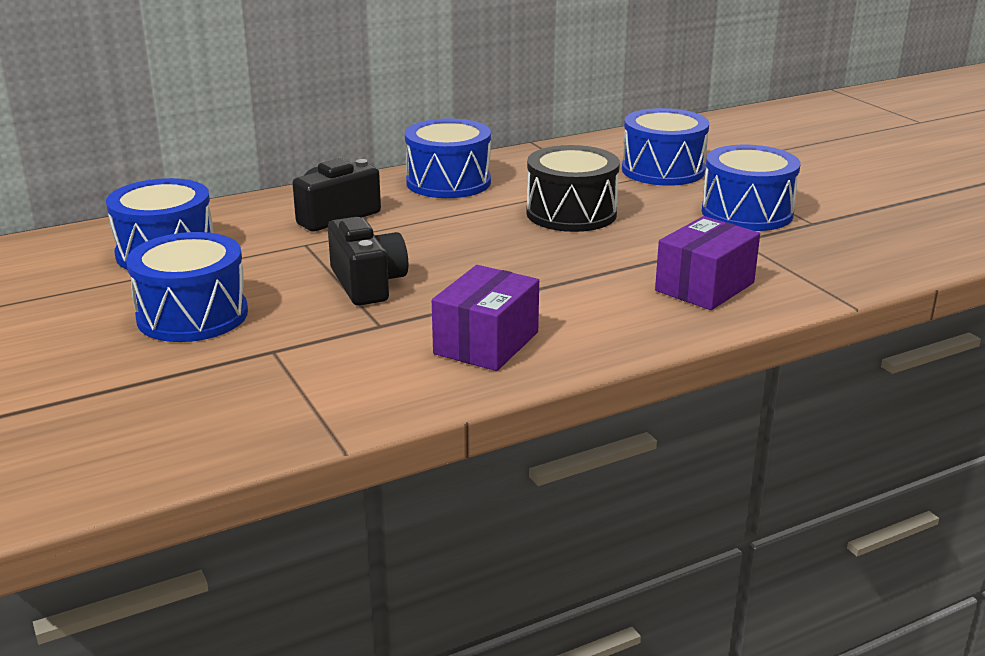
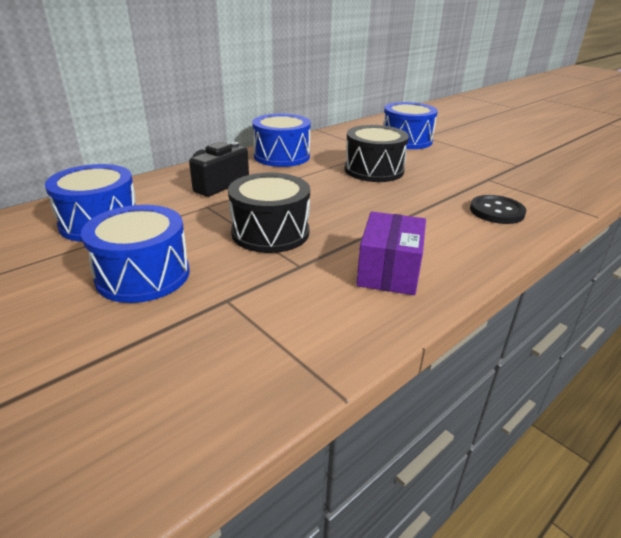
camera: 15 degrees left, 5 degrees up
(367, 284) = (270, 232): black camera -> black drum
(704, 287) = (496, 211): purple box -> black button
(747, 213) = (476, 162): blue drum -> none

